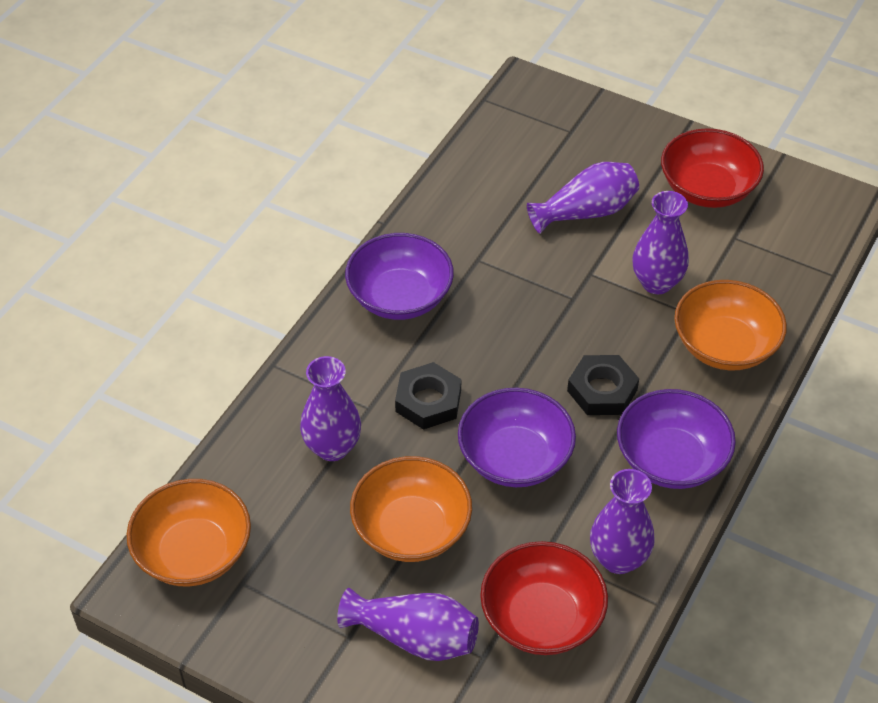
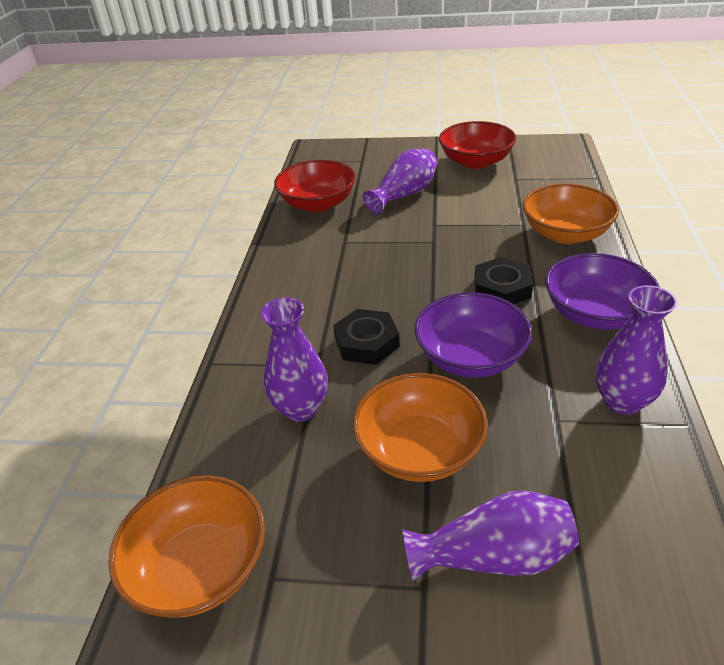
camera: 20 degrees left, 10 degrees down
(400, 297) = (297, 282): purple bowl -> none
(542, 618) = (601, 481): red bowl -> red bowl (318, 204)
(656, 283) = (485, 215): purple vase -> none

